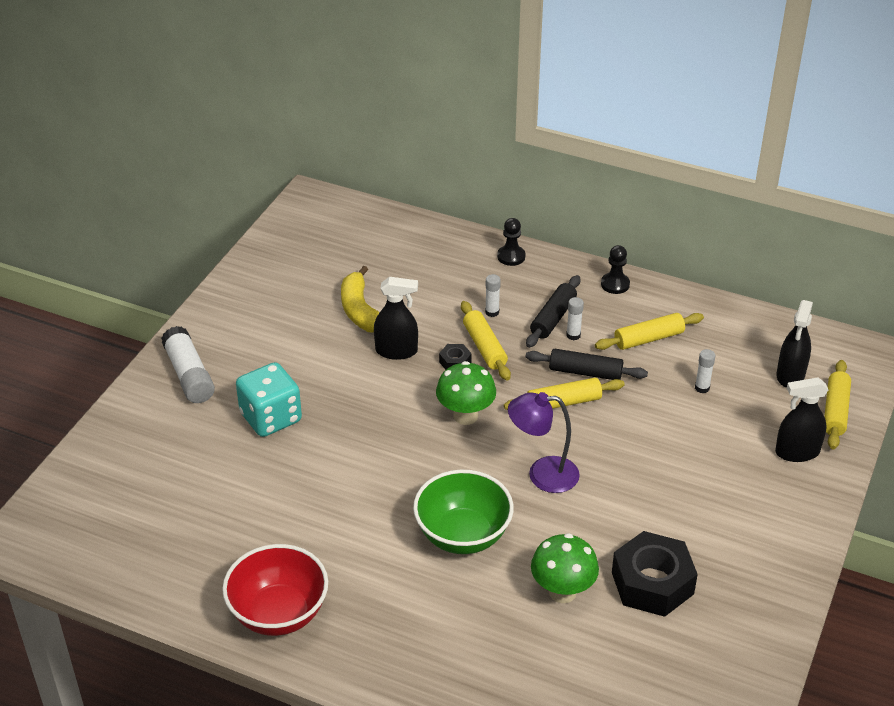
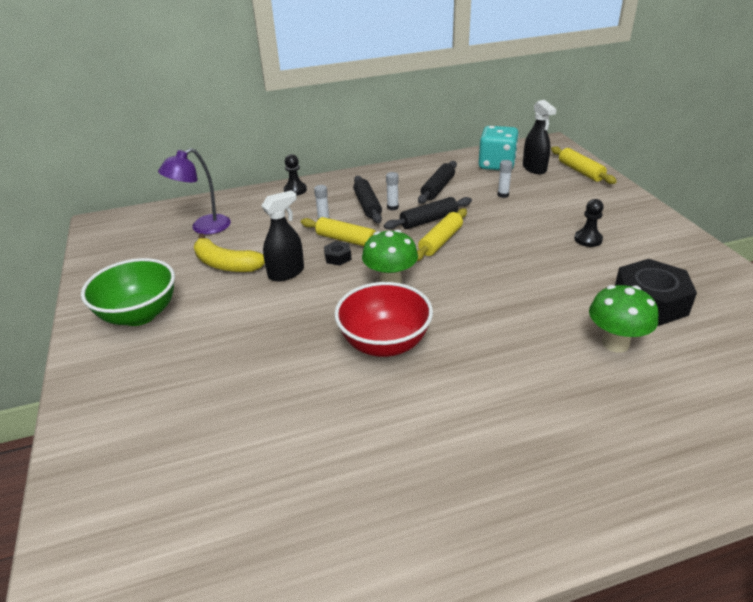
camera: 40 degrees left, 5 degrees down
(189, 375) = (118, 383): white glue stick -> none
(271, 418) = (238, 370): turquoise dice -> turquoise dice (496, 165)
(279, 613) = (452, 523): red bowl -> red bowl (384, 343)
(463, 535) = (500, 353): green bowl -> green bowl (139, 315)
(542, 474) = (490, 285): purple lamp -> purple lamp (203, 228)
(615, 284) = (379, 175): black pawn -> black pawn (588, 239)
(648, 339) = (438, 188): yellow rolling pin -> black rolling pin
(797, 452) = (597, 197): black spray bottle -> none

